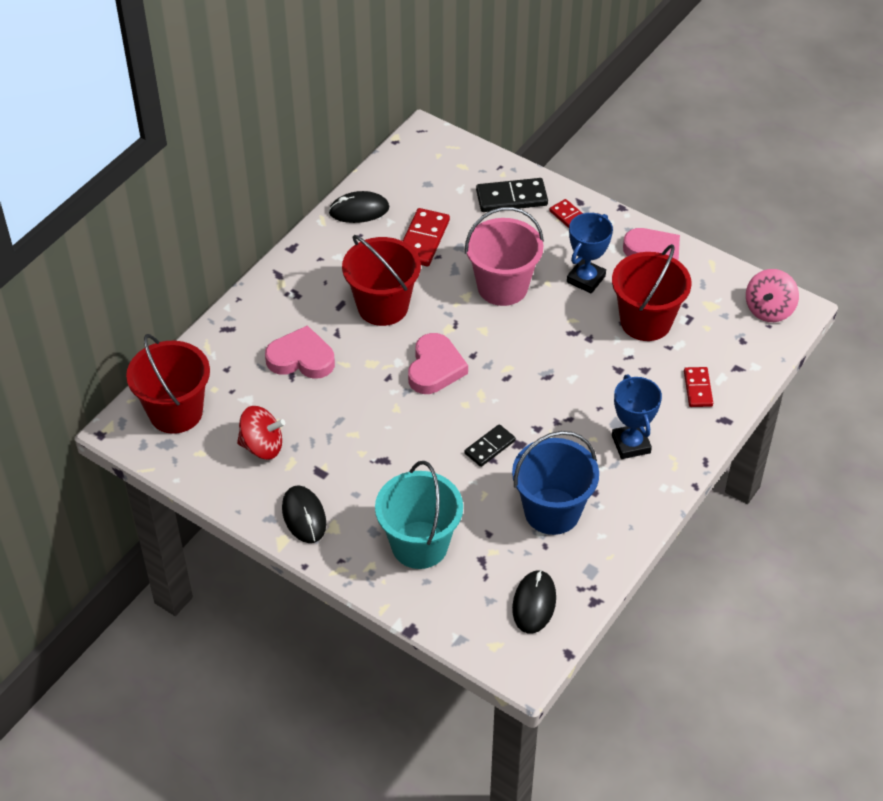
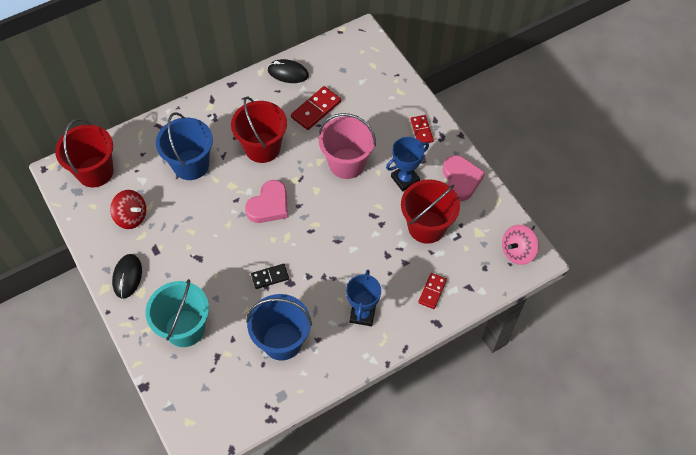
camera: 25 degrees right, 10 degrees up
(301, 358) = (191, 164): pink heart -> blue bucket
(511, 198) = (391, 100): black domino -> none
(534, 603) = (231, 403): black mouse -> none

